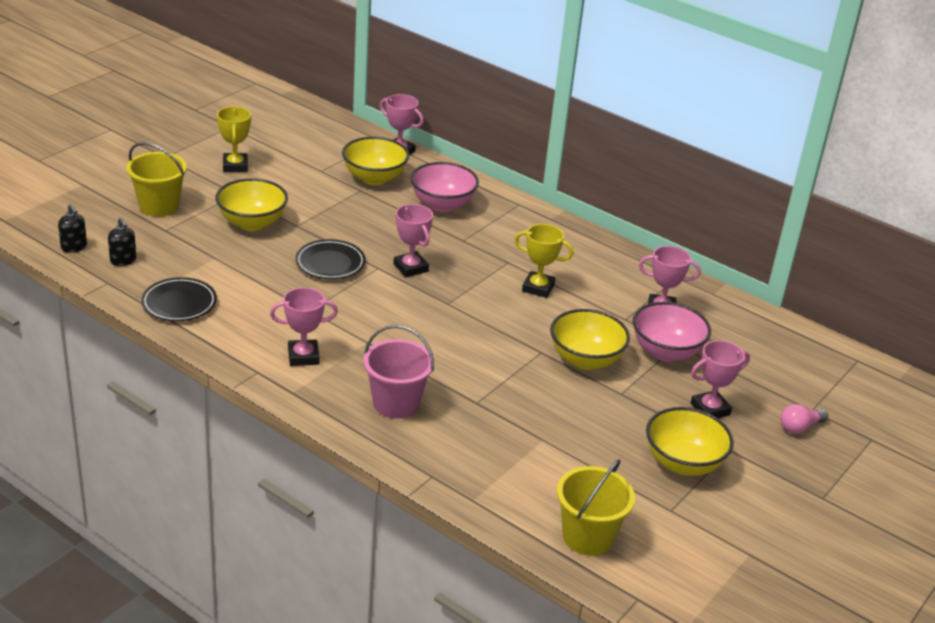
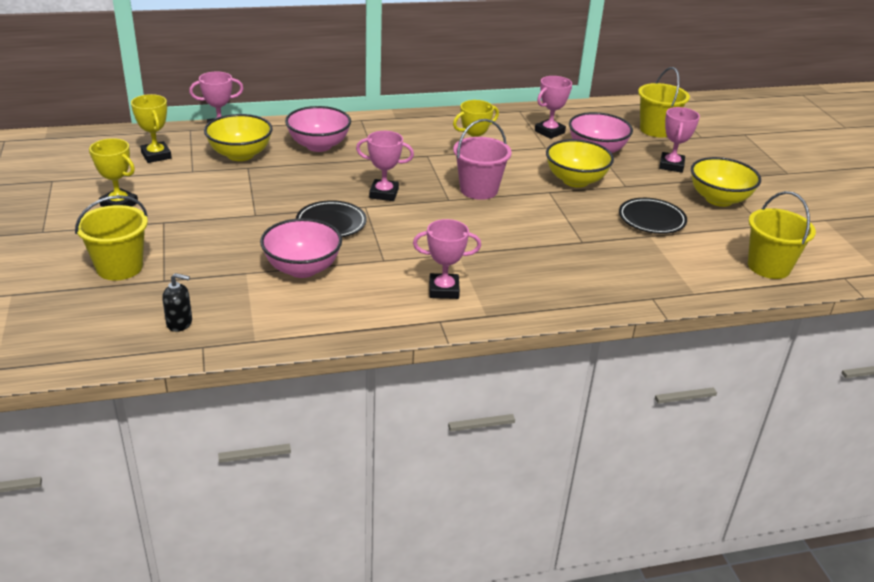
camera: 50 degrees left, 0 degrees up
(74, 247) = (114, 343): black soap dispenser -> none
(179, 303) = (291, 320): black plate -> black plate (651, 219)
(250, 279) = (302, 268): none -> pink bowl
(252, 223) = (220, 233): yellow bowl -> none
(303, 356) = (444, 290): pink trophy -> pink trophy turned 60 degrees clockwise
(321, 146) = (156, 155): none -> yellow trophy
(396, 403) = (550, 275): pink bucket -> pink bucket (478, 190)
(777, 374) = (656, 130): none -> yellow bucket
(799, 427) = (715, 148): pink light bulb -> none

